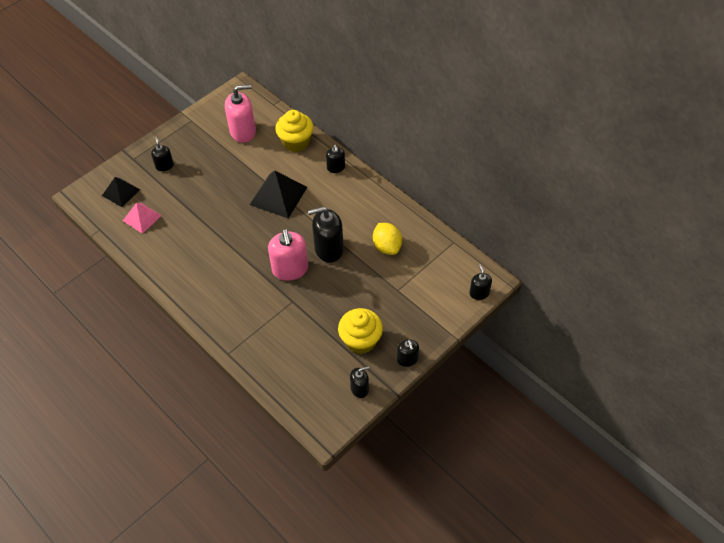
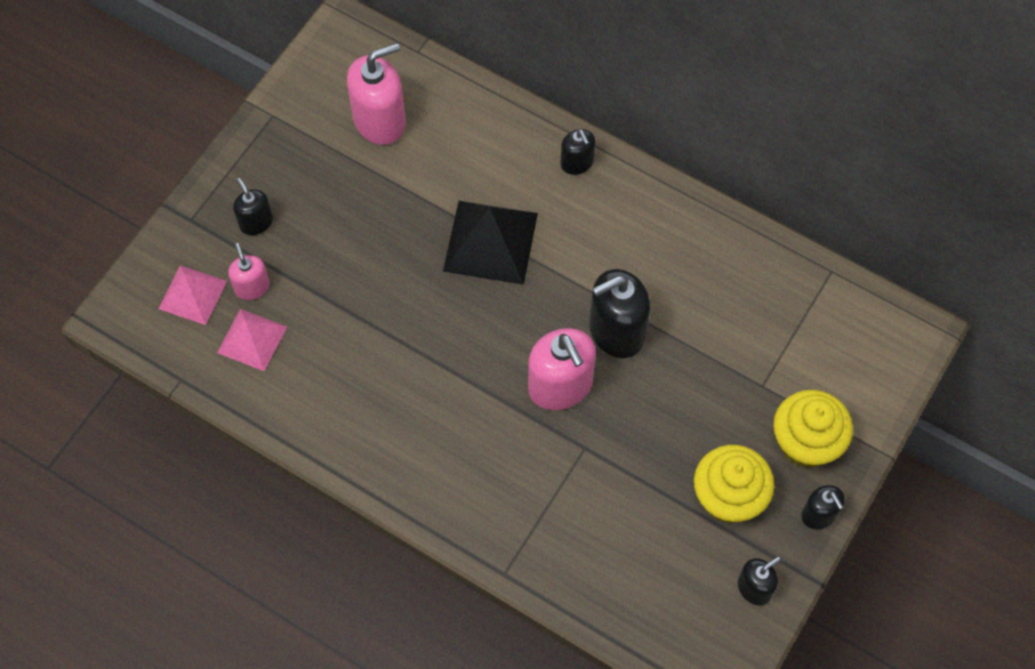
camera: 15 degrees left, 10 degrees up
(121, 192) = (192, 295): black pyramid -> pink pyramid
(151, 194) = (252, 287): none -> pink soap dispenser
(296, 142) = (486, 124): yellow cupcake -> yellow cupcake (805, 442)
(387, 246) = (718, 304): yellow lemon -> none
(479, 293) = (904, 361): black soap dispenser -> none

